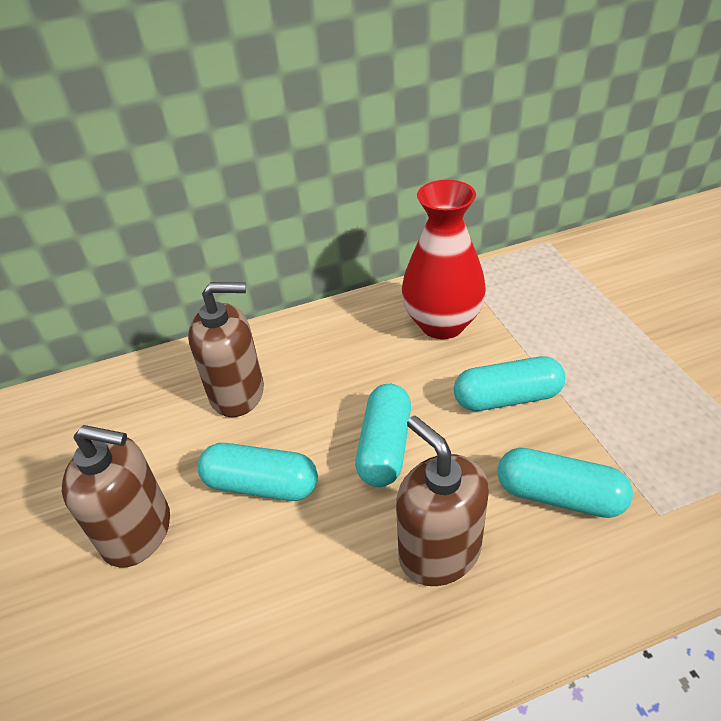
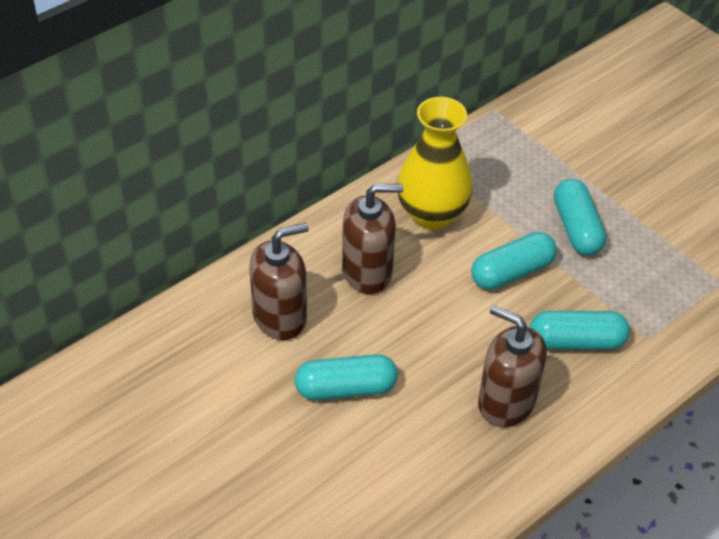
camera: 25 degrees left, 5 degrees up
(137, 532) = (265, 448): brown soap dispenser -> brown soap dispenser (367, 272)
(384, 447) = (431, 335): turquoise capsule -> turquoise capsule (576, 228)
(442, 324) = (432, 214): red vase -> yellow vase

